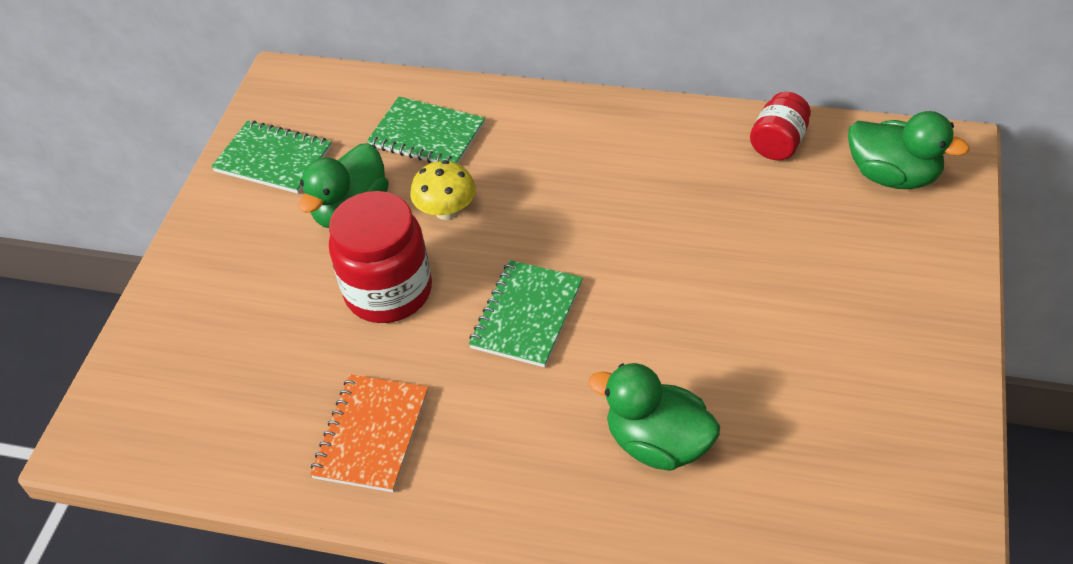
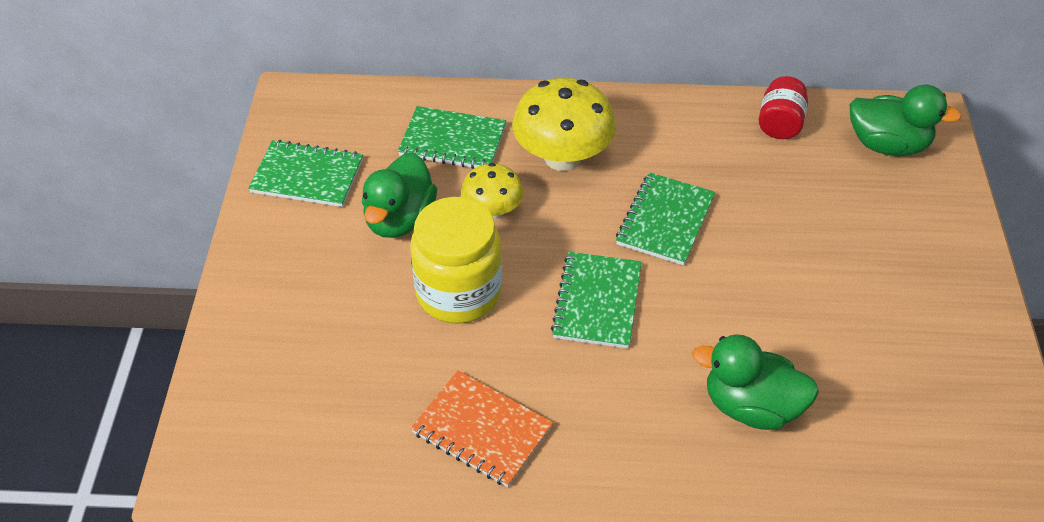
camera: 15 degrees left, 0 degrees up
(371, 435) = (482, 430): orange notebook -> orange notebook turned 60 degrees counterclockwise
(388, 291) = (458, 292): red jar -> yellow jar
(534, 161) = (562, 157): none -> yellow mushroom
(623, 237) = (665, 221): none -> green notebook

